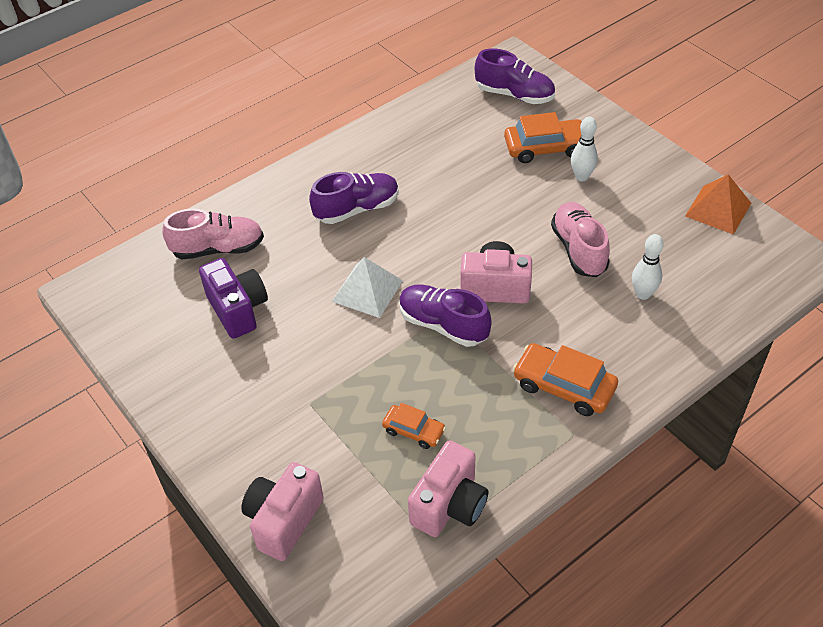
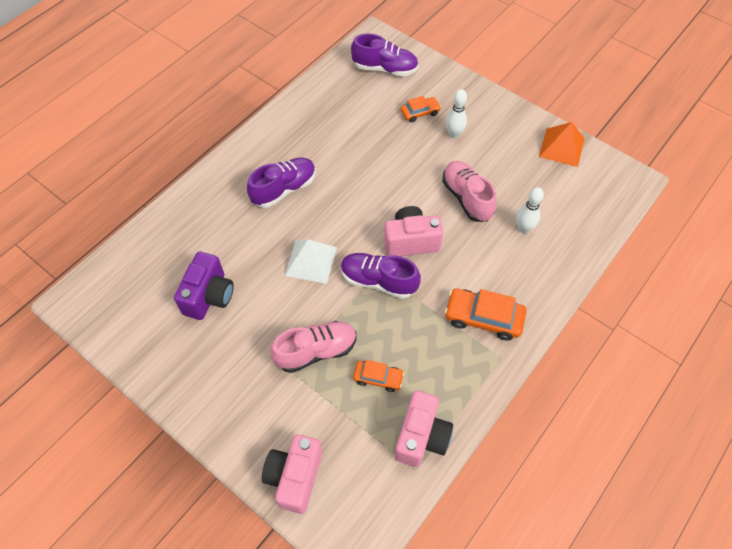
camera: 15 degrees left, 10 degrees up
(218, 249) = (178, 243): pink shoe -> pink shoe (316, 351)
(238, 310) = (209, 296): purple camera -> purple camera turned 60 degrees clockwise
(545, 148) = (420, 112): orange car -> orange car, size x0.60

